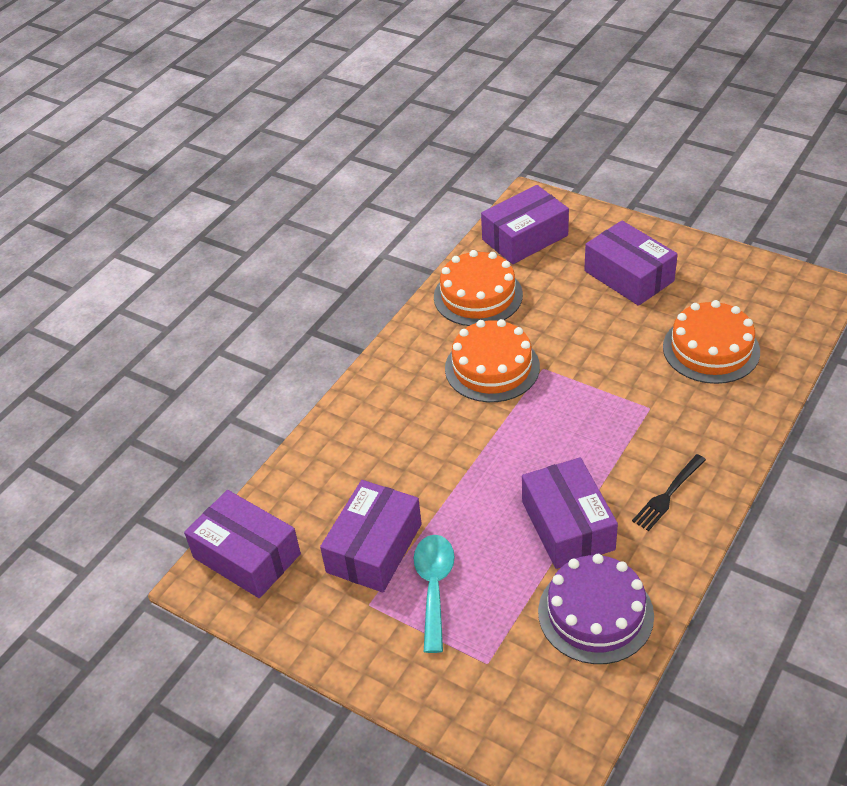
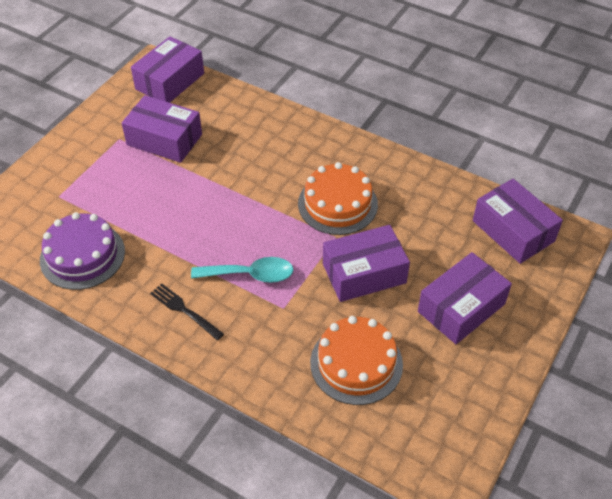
camera: 85 degrees right, 5 degrees up
(434, 587) = (125, 170): turquoise spoon -> turquoise spoon (250, 274)
(478, 296) = (427, 196): orange cake -> none
(567, 525) = (164, 244): purple box -> purple box (364, 273)

